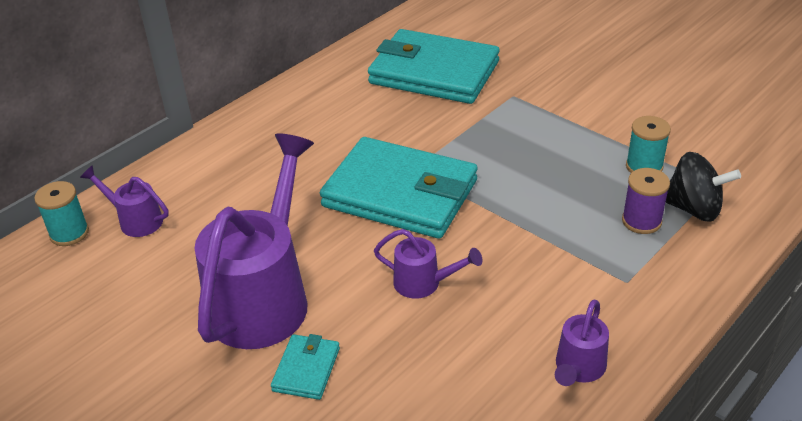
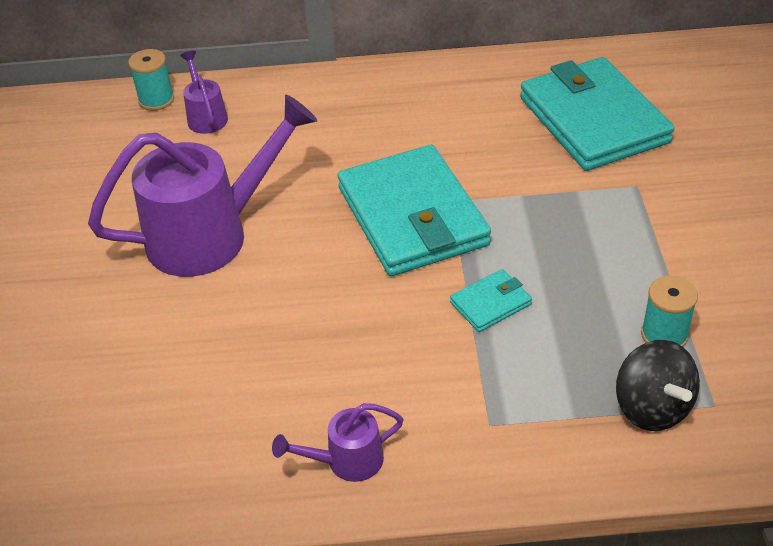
camera: 45 degrees right, 5 degrees up
(306, 369) = (169, 309): turquoise wallet -> turquoise wallet (490, 303)
(424, 283) = (329, 304): purple watering can -> none
(641, 221) = (583, 383): purple spool -> none

